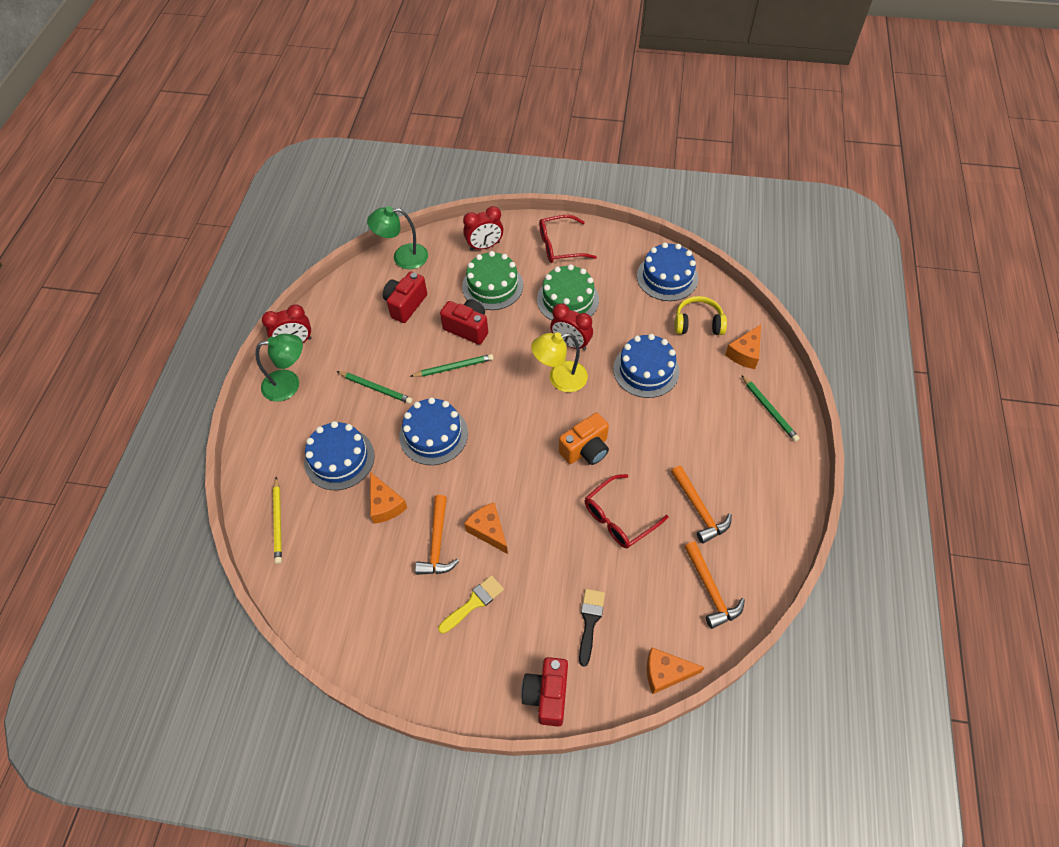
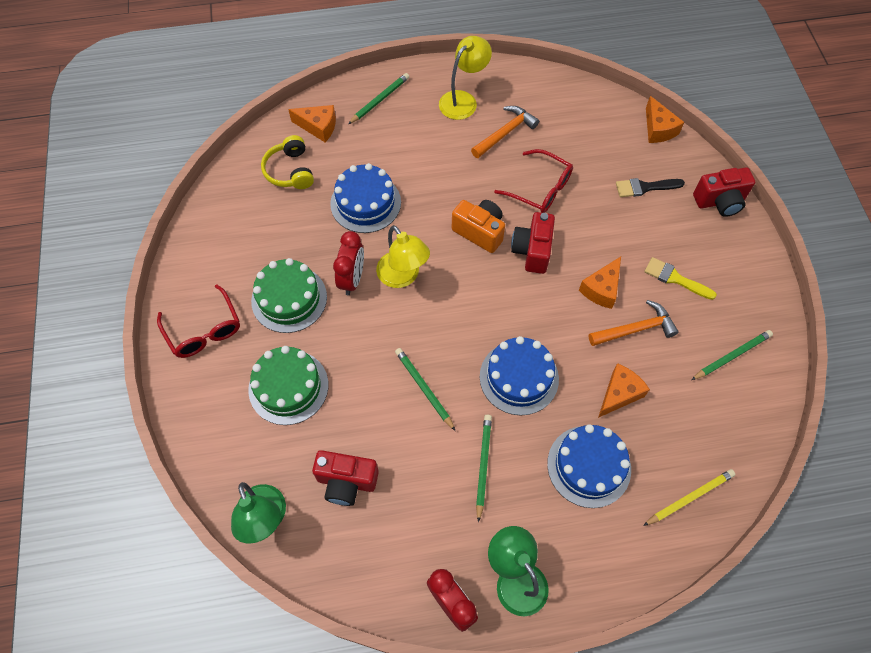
camera: 110 degrees left, 5 degrees up
(375, 617) = (732, 356): none -> green pencil
(467, 328) = (362, 393): red camera -> red camera (532, 251)
(484, 246) = (222, 419): red clock -> none
(667, 277) = (231, 210): blue cake -> none
(711, 591) = (576, 112): orange hammer -> none
(753, 484) = (463, 100): none -> yellow lamp

